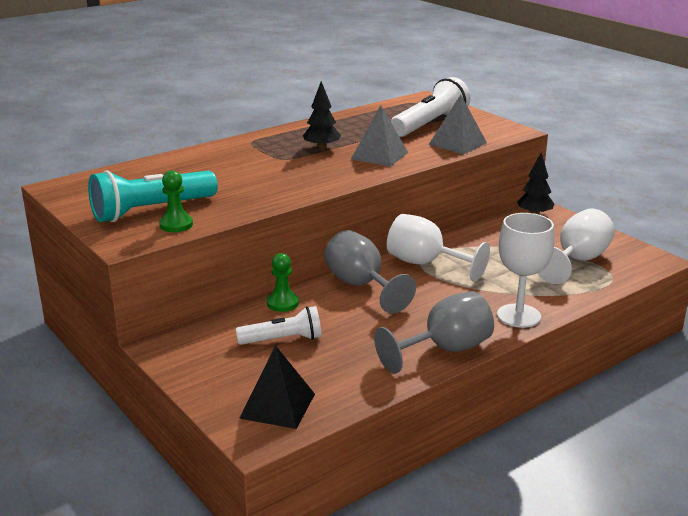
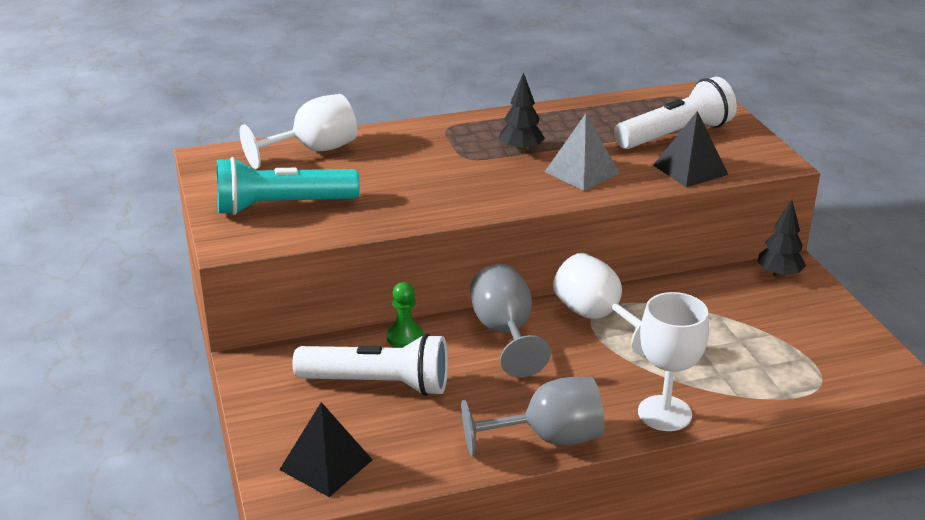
camera: 20 degrees right, 5 degrees up
(176, 225) = (295, 230): green pawn -> none
(283, 340) = (378, 384): white flashlight -> white flashlight, size x1.59
(457, 143) = (690, 169): grey pyramid -> black pyramid
(577, 261) = (790, 352): white goblet -> white goblet (313, 150)

